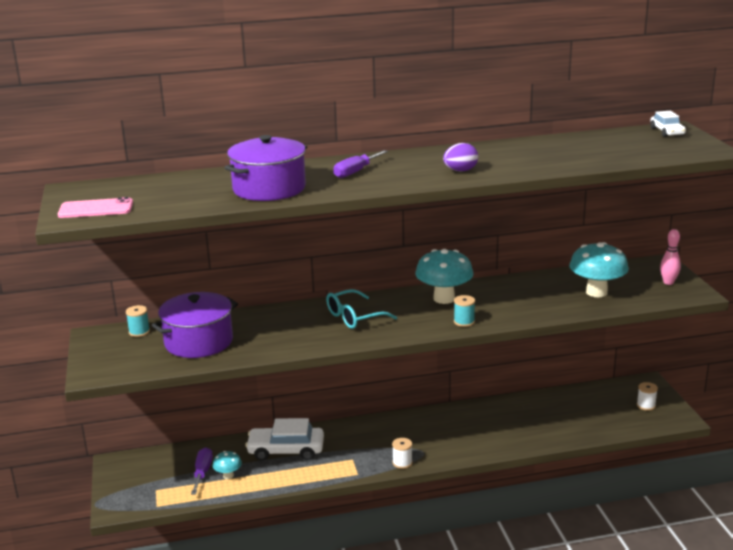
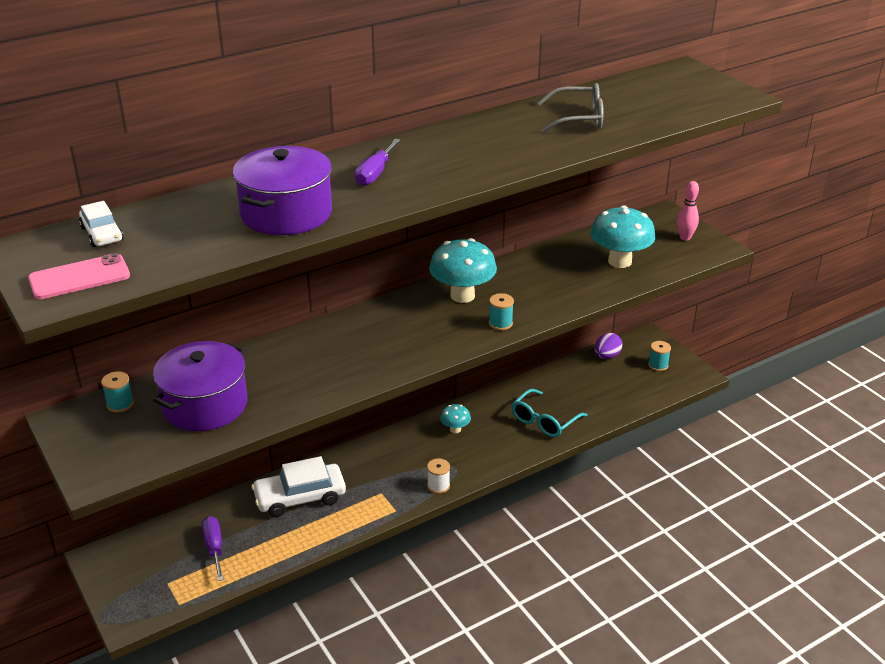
camera: 20 degrees left, 10 degrees up
(228, 475) = (247, 545): turquoise mushroom -> turquoise mushroom (455, 429)
(354, 317) = (374, 338): turquoise glasses -> turquoise glasses (544, 421)
(460, 171) = (495, 157): purple egg -> purple egg (607, 356)
(551, 153) = (579, 119): none -> grey glasses
(646, 405) = (658, 365): white spool -> turquoise spool
(667, 132) = (679, 74): white car -> white car (102, 234)

